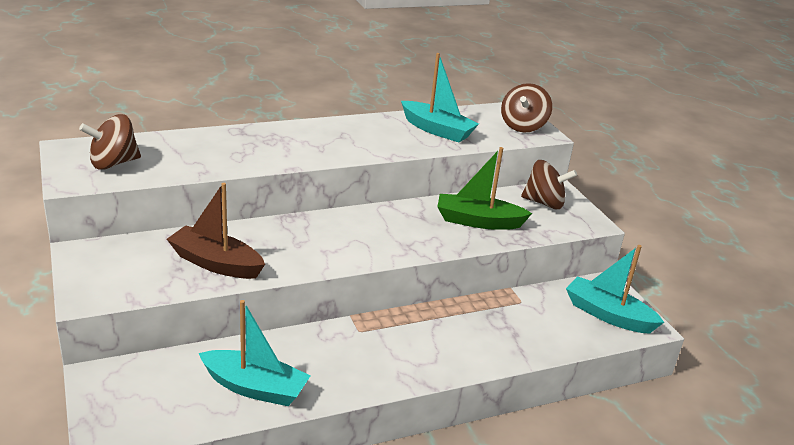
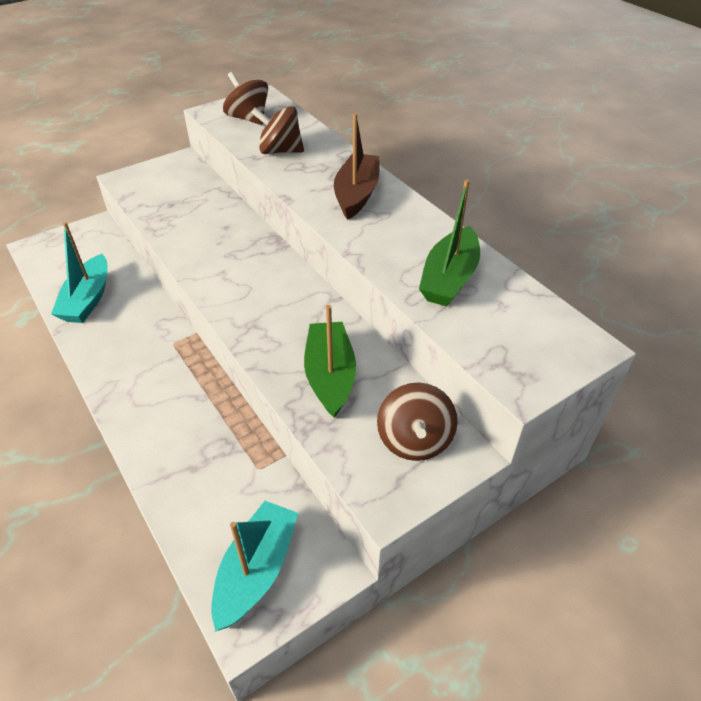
camera: 80 degrees right, 15 degrees up
(216, 263) = (183, 219): brown boat -> brown boat (356, 194)
(437, 130) = (449, 278): turquoise boat -> green boat
(523, 126) = (530, 359): brown spinning top -> brown spinning top (280, 151)

